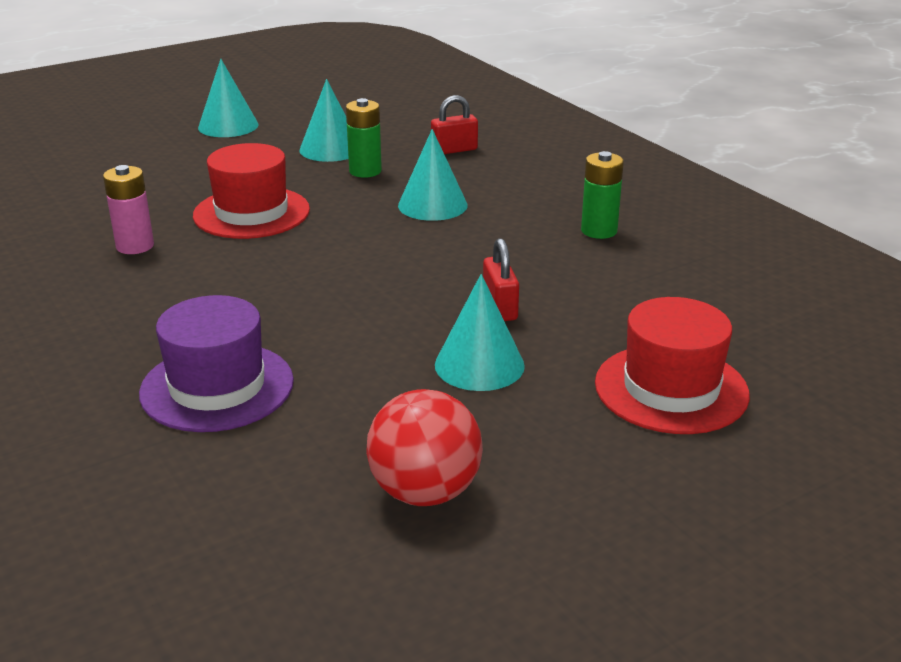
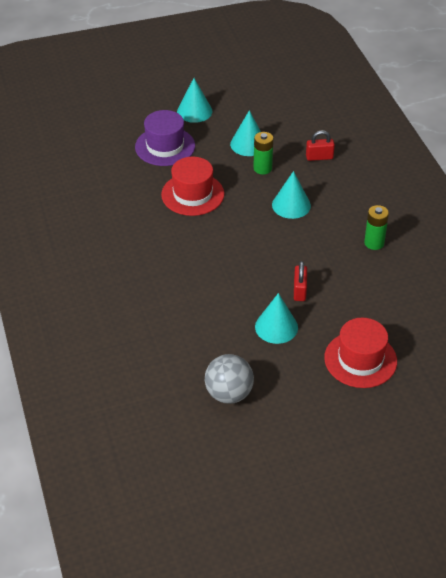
camera: 15 degrees right, 15 degrees up
(135, 246) = (129, 211): pink battery -> none
(217, 387) = (153, 316): purple hat -> purple hat (165, 146)
(425, 492) = (229, 394): red ball -> grey ball

